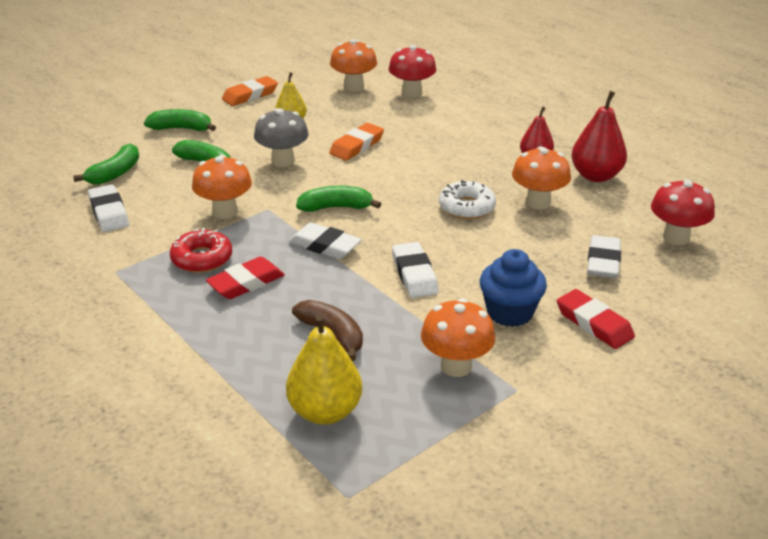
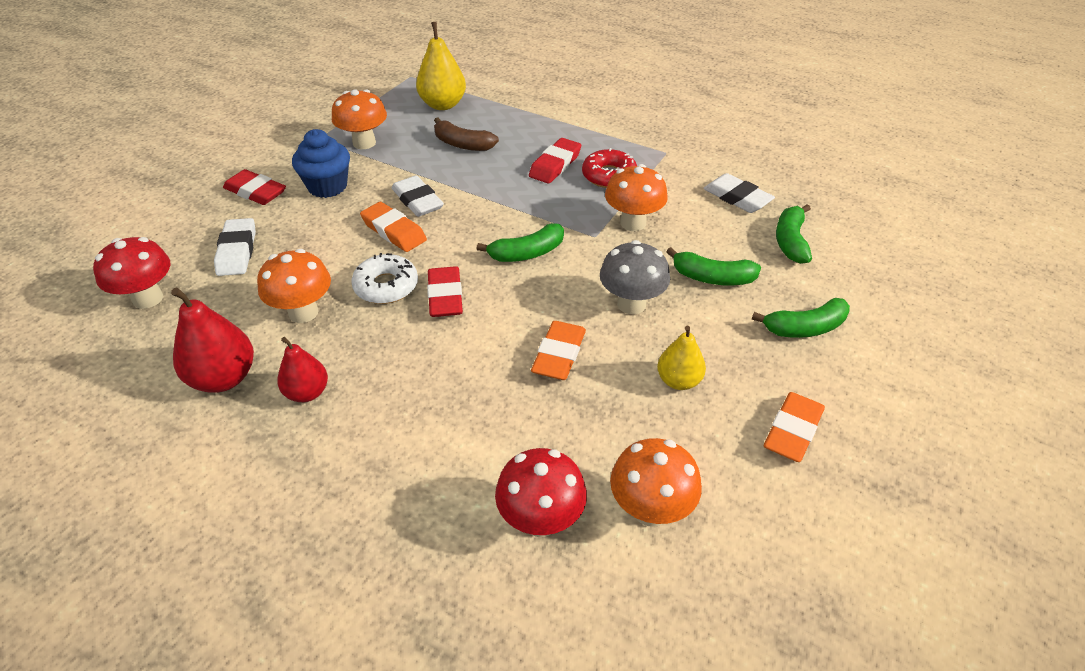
camera: 160 degrees right, 10 degrees up
(325, 246) = (511, 210): white eraser -> none
(420, 191) = (445, 296): none -> red eraser
(448, 249) = (394, 231): none -> orange eraser

